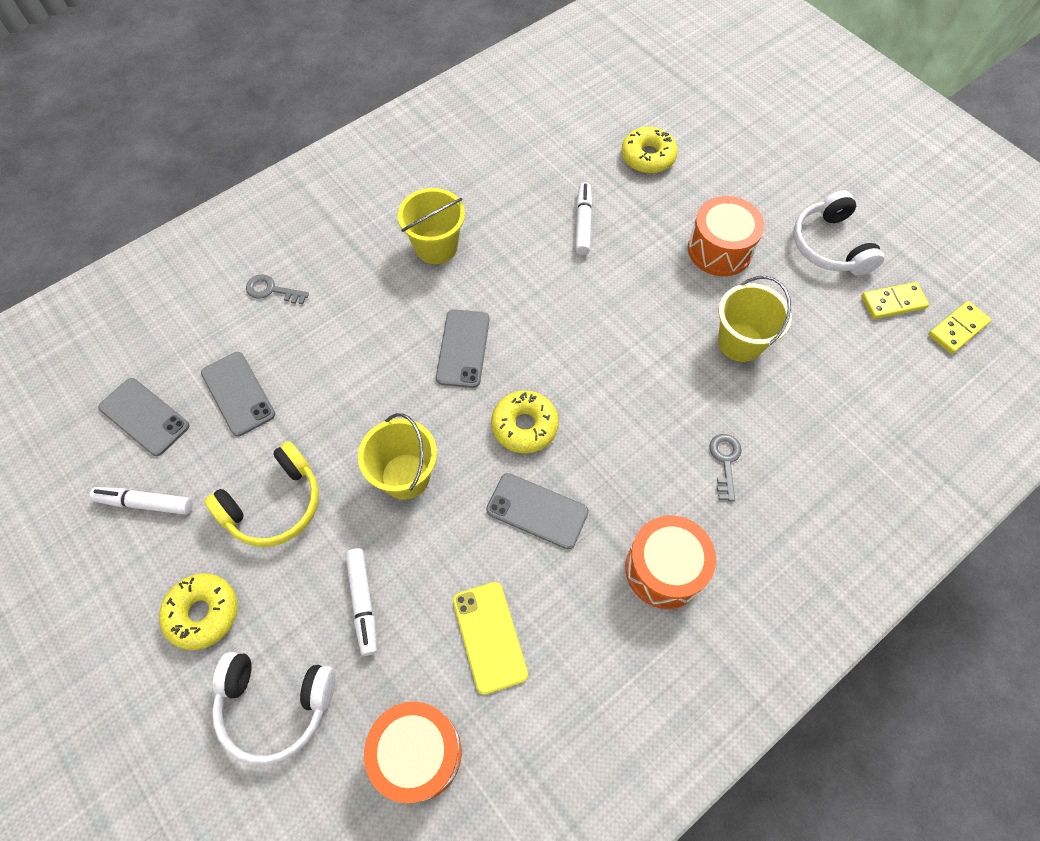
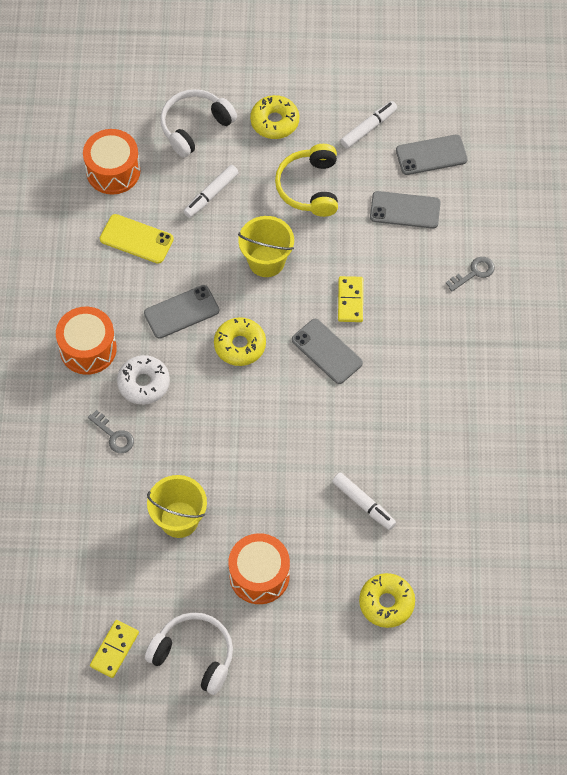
camera: 130 degrees right, 0 degrees up
(363, 602) = (211, 194): white marker -> white marker turned 75 degrees counterclockwise
(436, 247) = (426, 393): yellow bucket -> none
(647, 480) = (143, 383): none -> white donut
(957, 329) = (58, 670): yellow domino -> yellow domino (350, 300)

